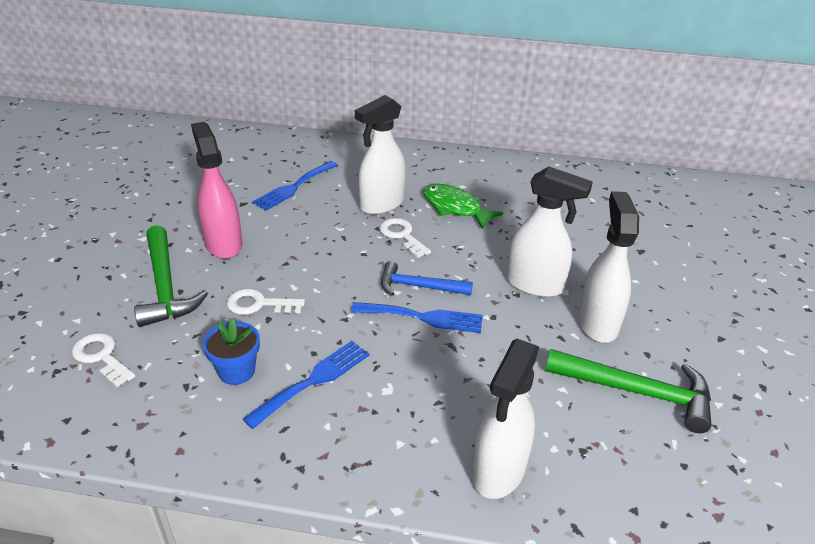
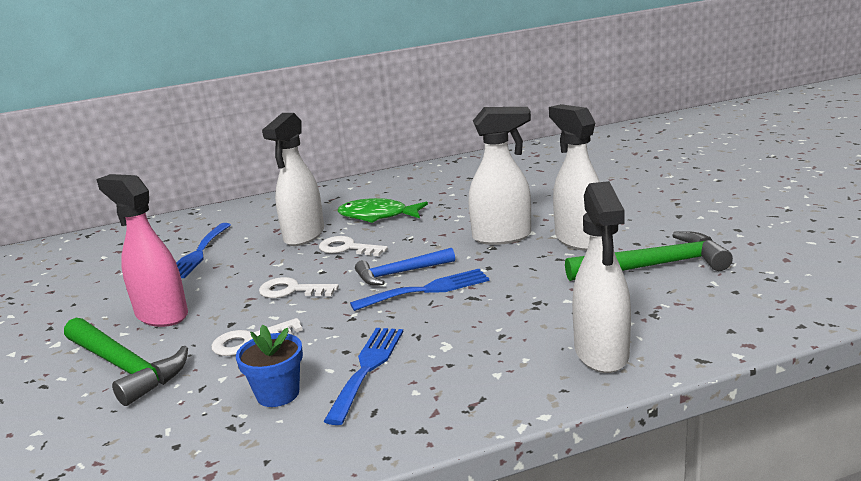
camera: 25 degrees left, 15 degrees down
(101, 357) = (102, 446): white key -> white key (292, 290)

